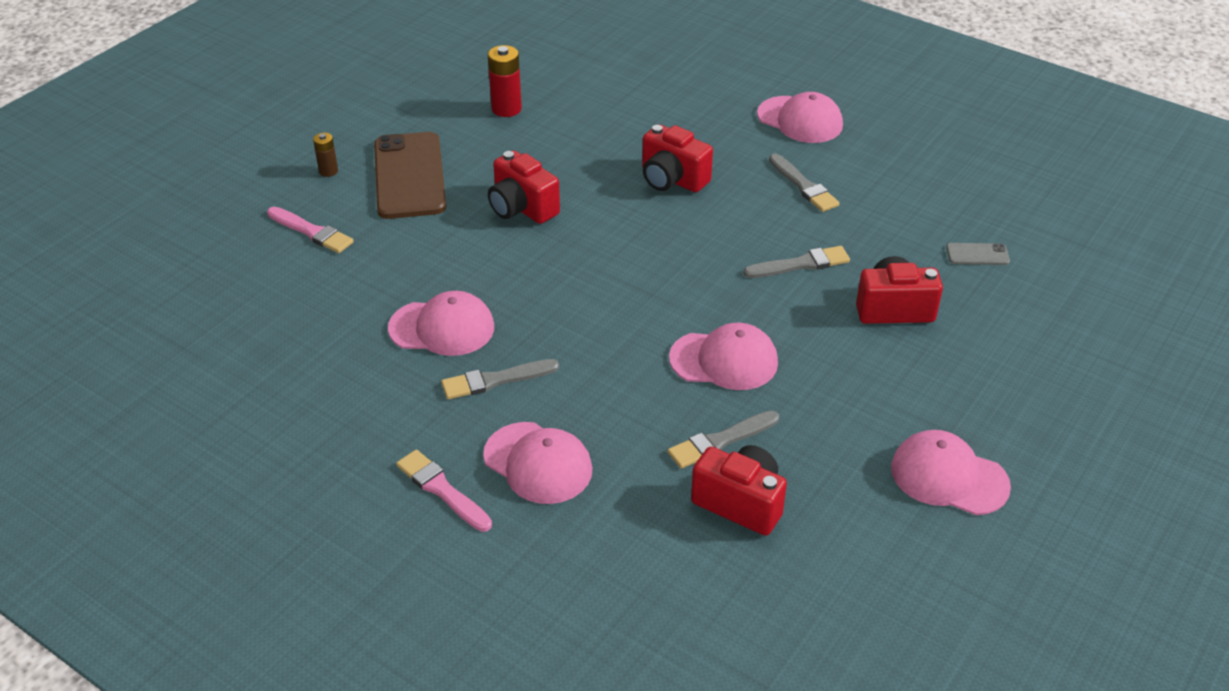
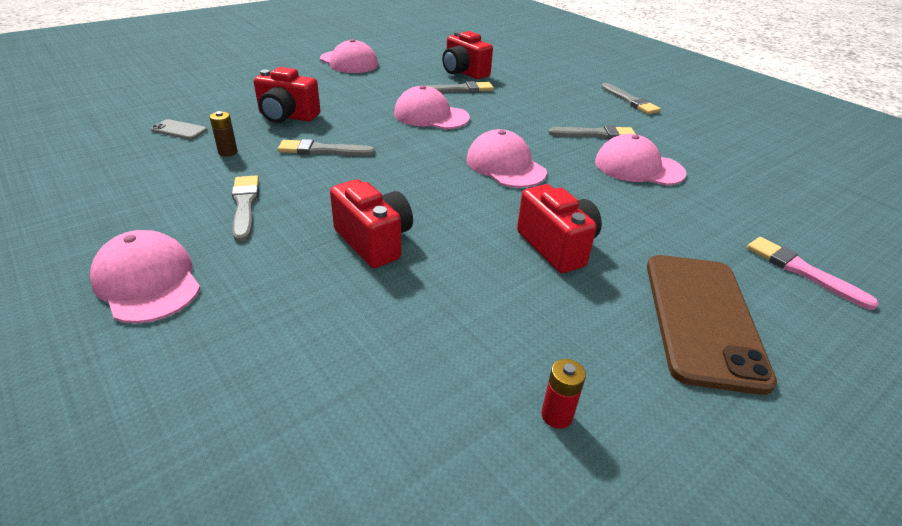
camera: 165 degrees left, 5 degrees down
(328, 171) = (827, 354): brown battery -> brown battery (228, 152)
(442, 490) = (630, 101): pink brush -> grey brush
(506, 109) = (557, 415): red battery -> red battery, size x0.60
(538, 463) = (571, 100): pink cap -> pink cap (505, 166)

